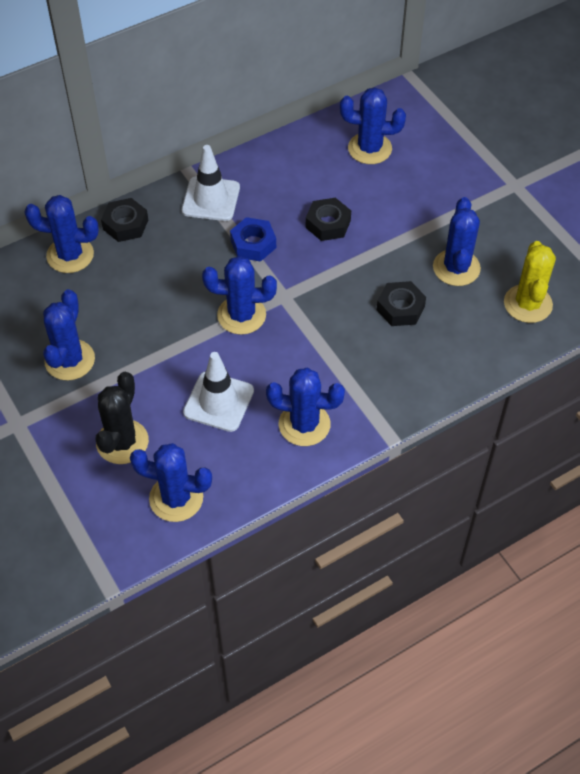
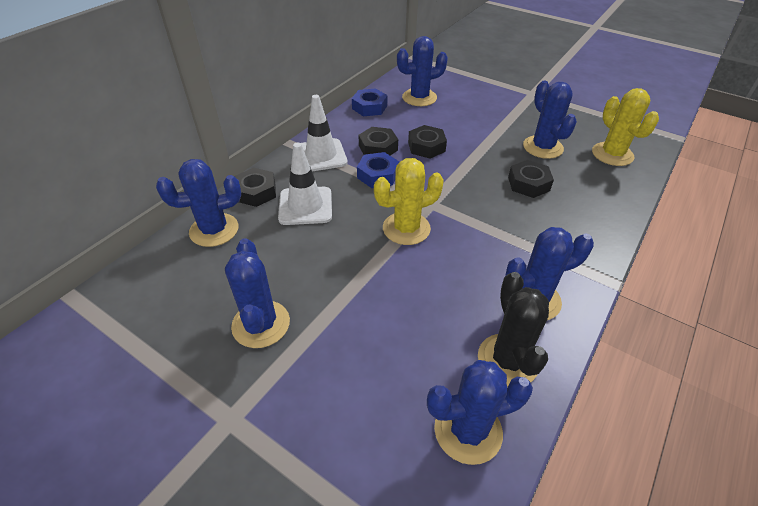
camera: 25 degrees left, 10 degrees down
(122, 442) = (367, 390): black cactus -> black cactus (507, 360)
(218, 401) = (439, 308): white traffic cone -> white traffic cone (305, 206)
(241, 315) = (406, 228): blue cactus -> yellow cactus
(275, 208) = (378, 148): none -> black nut
(302, 146) = (369, 107): none -> blue nut

